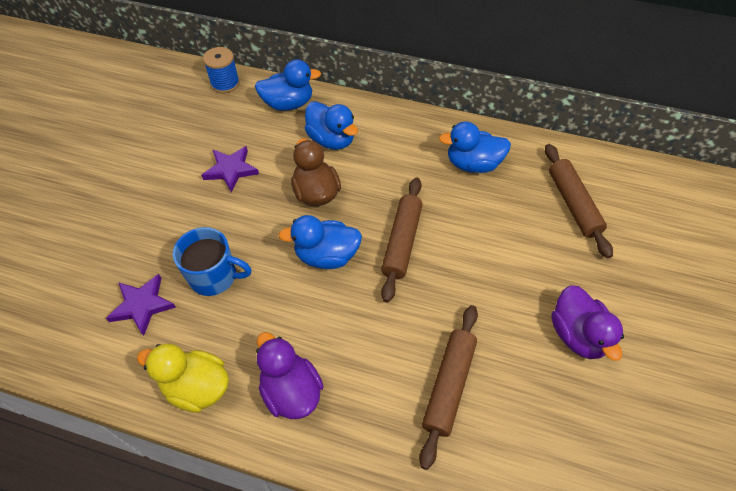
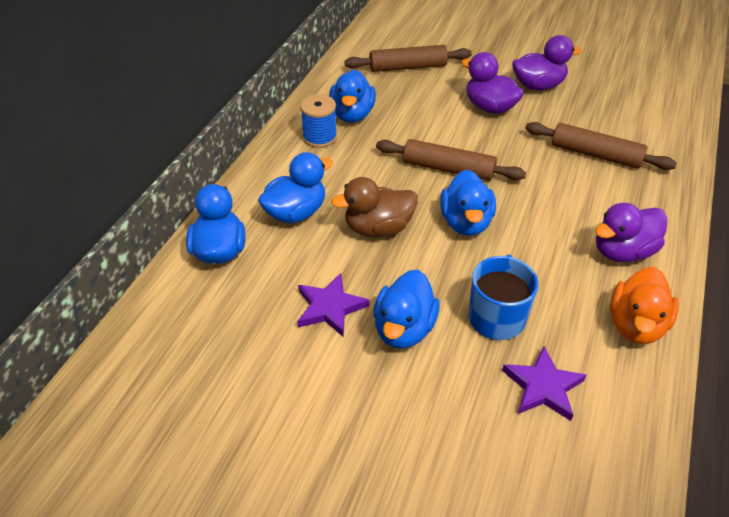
camera: 85 degrees left, 10 degrees down
(197, 387) = (635, 325): yellow duck -> orange duck
(207, 215) = (404, 329): none -> blue duck
(225, 84) = (153, 321): blue spool -> blue spool (320, 137)
(516, 281) = (489, 107): none -> purple duck

